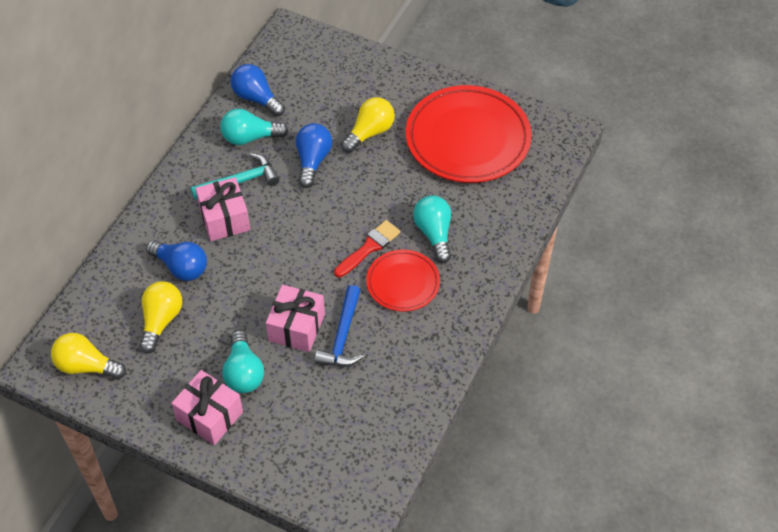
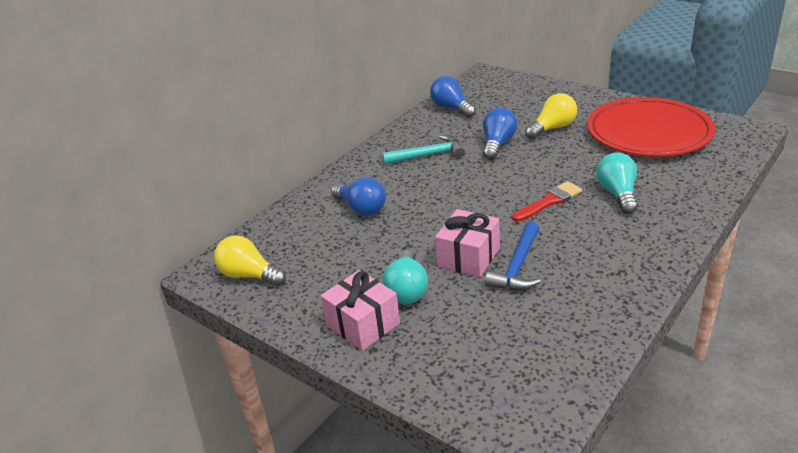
camera: 15 degrees right, 20 degrees down
(161, 321) = (332, 245): yellow light bulb -> none
(224, 219) = (409, 178): pink gift -> none
(250, 137) = (442, 129): turquoise light bulb -> none
(403, 283) = (585, 228): red plate -> none

